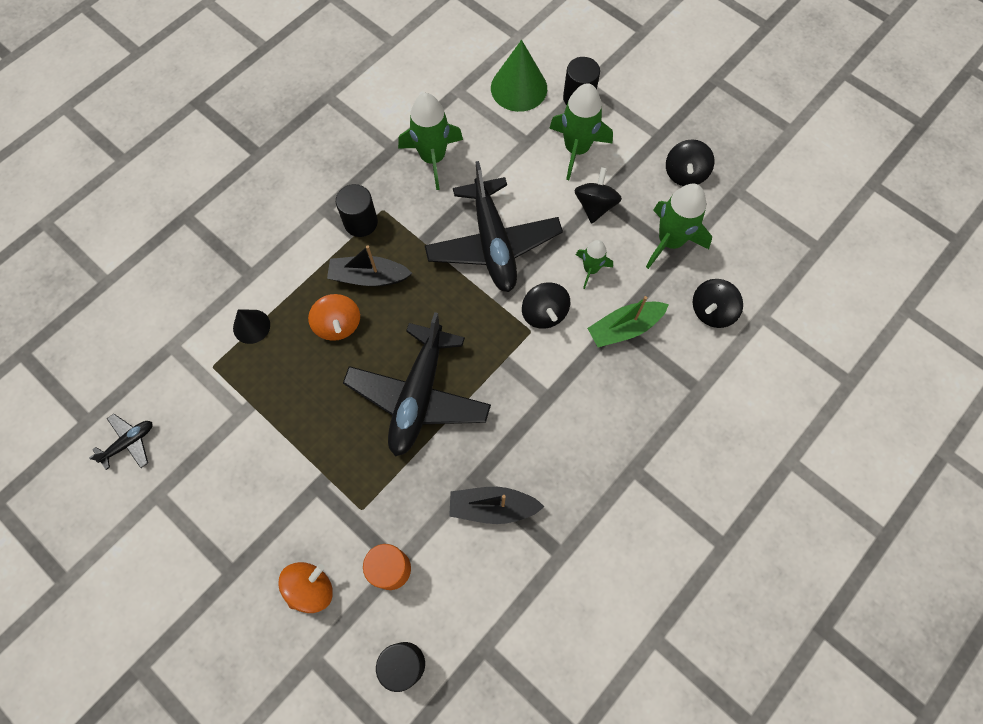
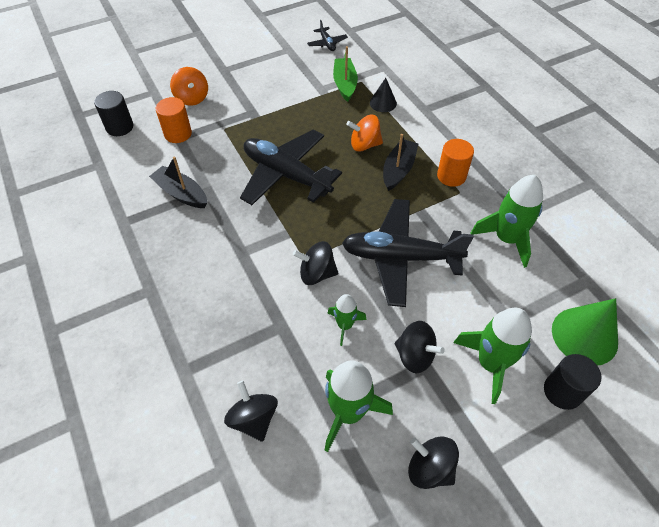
camera: 110 degrees right, 15 degrees down
(361, 222) = (451, 176): black cylinder -> orange cylinder
(492, 507) = (181, 193): black boat -> black boat turned 75 degrees counterclockwise
(624, 328) = (274, 331): green boat -> green boat (345, 84)

